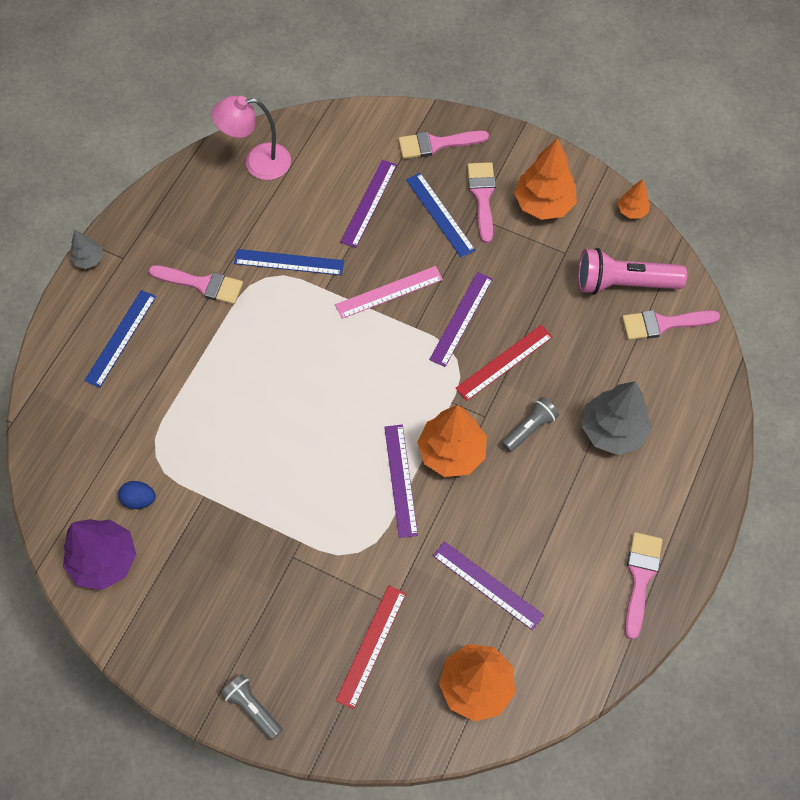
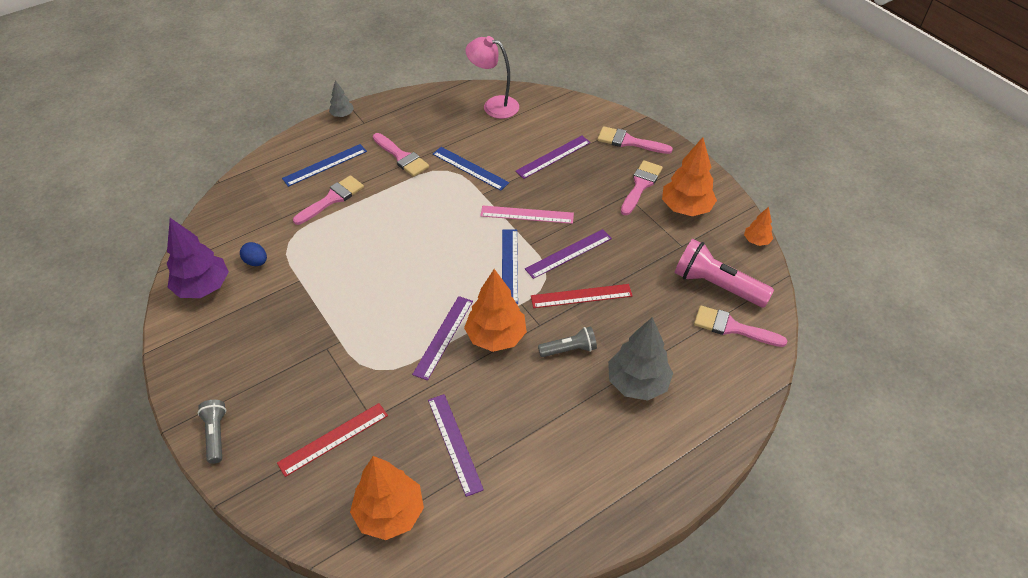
camera: 30 degrees right, 15 degrees down
(440, 214) = (600, 183): blue ruler -> blue ruler (509, 266)
(640, 577) = (586, 505): pink brush -> pink brush (332, 199)

